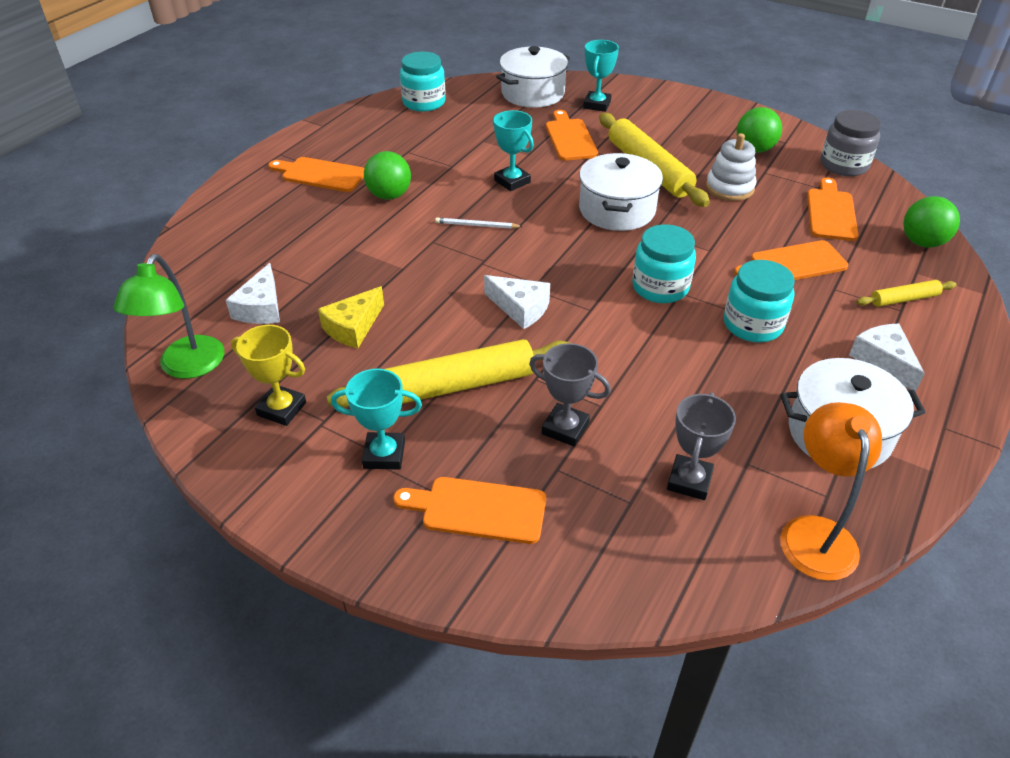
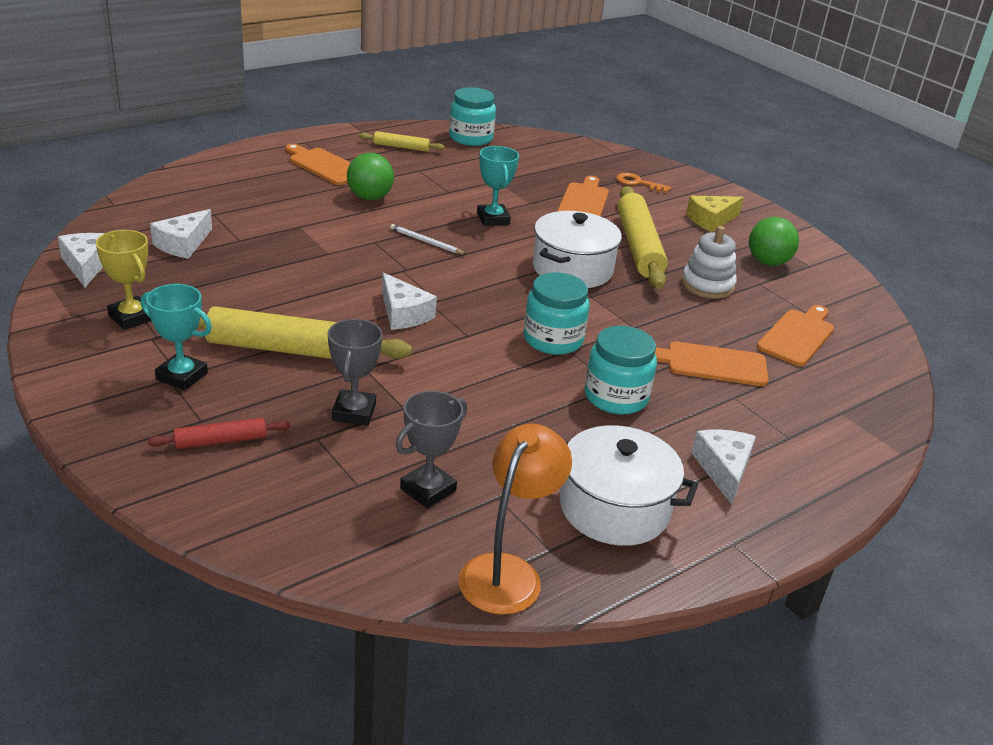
camera: 20 degrees right, 10 degrees down
(187, 367) = (86, 265): green lamp -> white cheese
(353, 327) = (244, 281): yellow cheese -> yellow cheese (711, 220)
(478, 509) = (220, 441): orange cutting board -> red rolling pin
(533, 93) = (582, 158): white pot -> none
(565, 428) = (354, 412): grey trophy -> grey trophy turned 45 degrees clockwise
(597, 105) = (638, 183): turquoise trophy -> orange key
(843, 165) = (855, 302): grey jar -> none
(904, 299) = (802, 429): yellow rolling pin -> yellow rolling pin (401, 147)
(922, 242) = (875, 391): green ball -> none

